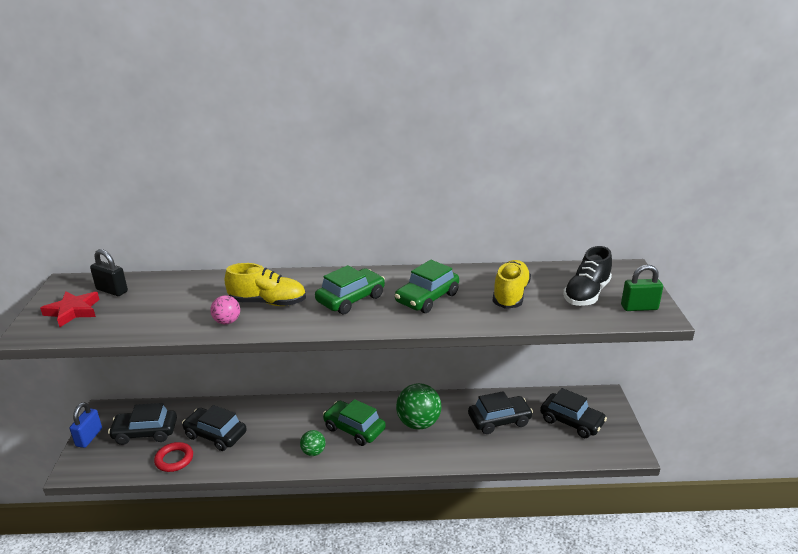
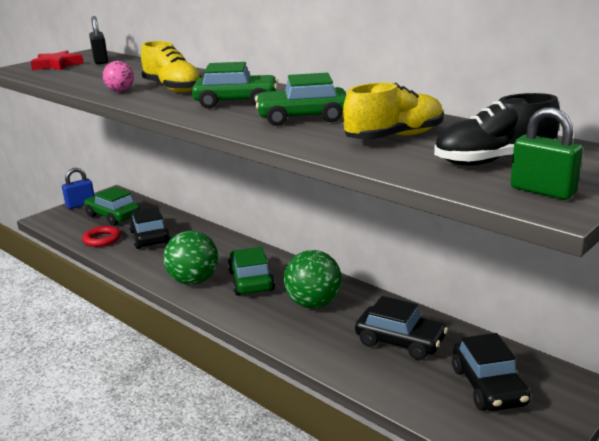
camera: 45 degrees right, 5 degrees down
(145, 432) = (113, 216): black car -> green car
(313, 452) = (193, 281): green ball -> green ball, size x1.87

